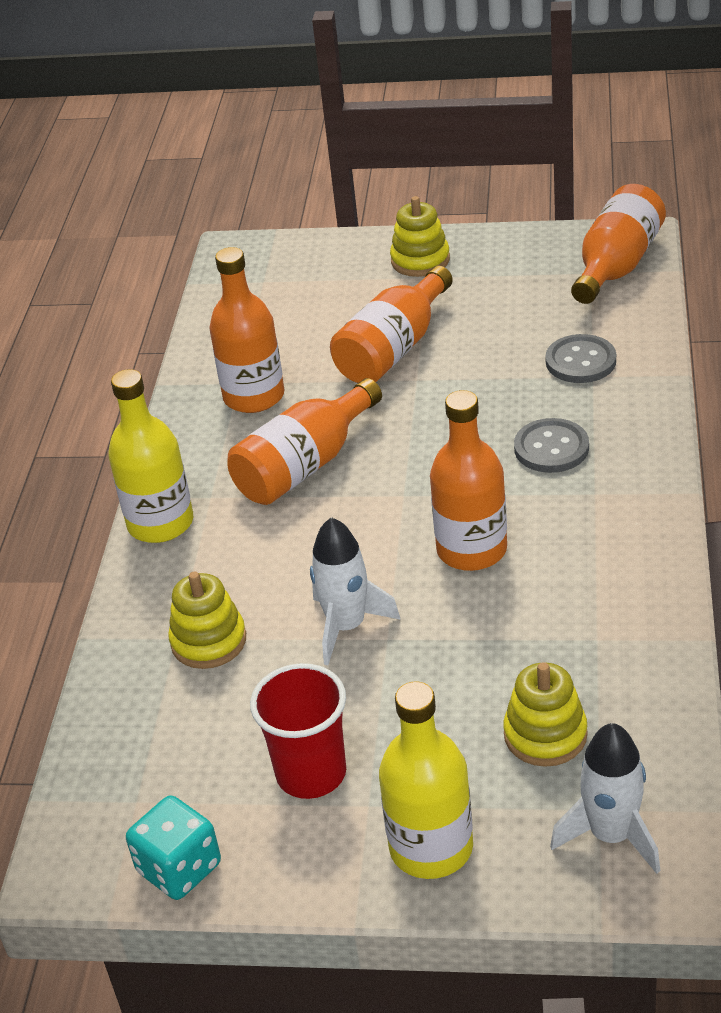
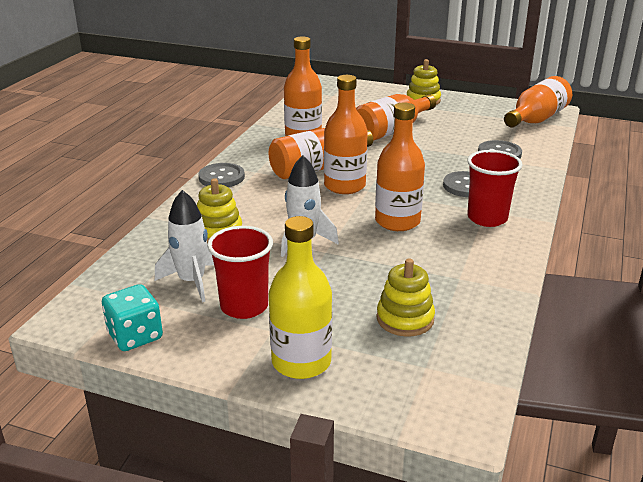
camera: 10 degrees right, 10 degrees down
(160, 523) = (221, 177): yellow bottle -> grey button
(364, 494) = (344, 186): none -> orange bottle
(602, 509) = (487, 218): none -> red cup
(611, 835) = (428, 383): white rocket -> white rocket (192, 281)

